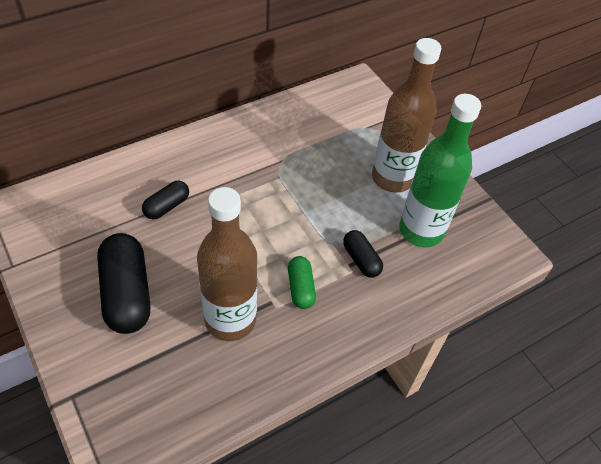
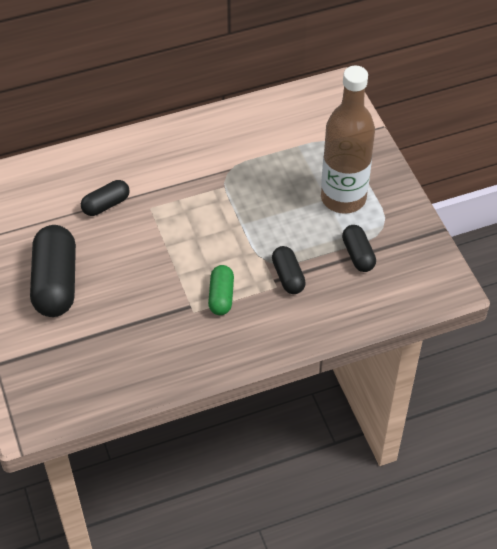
camera: 15 degrees right, 0 degrees up
(230, 320) = (147, 317): brown bottle -> none
(421, 231) = (358, 255): green bottle -> black capsule

